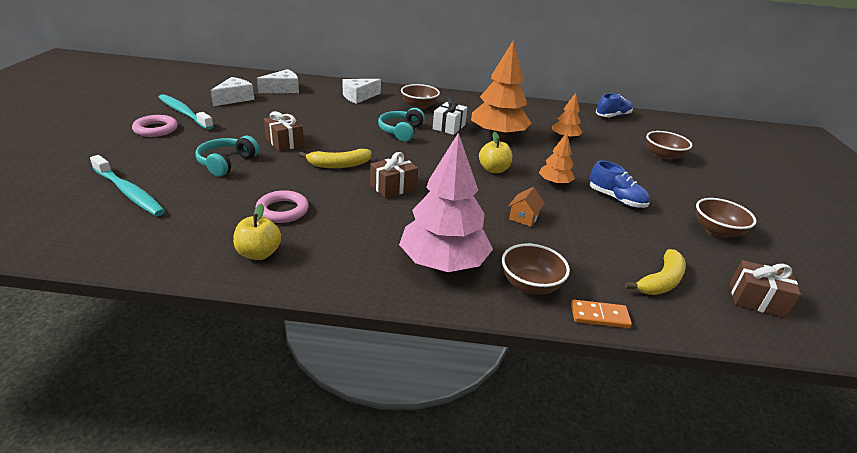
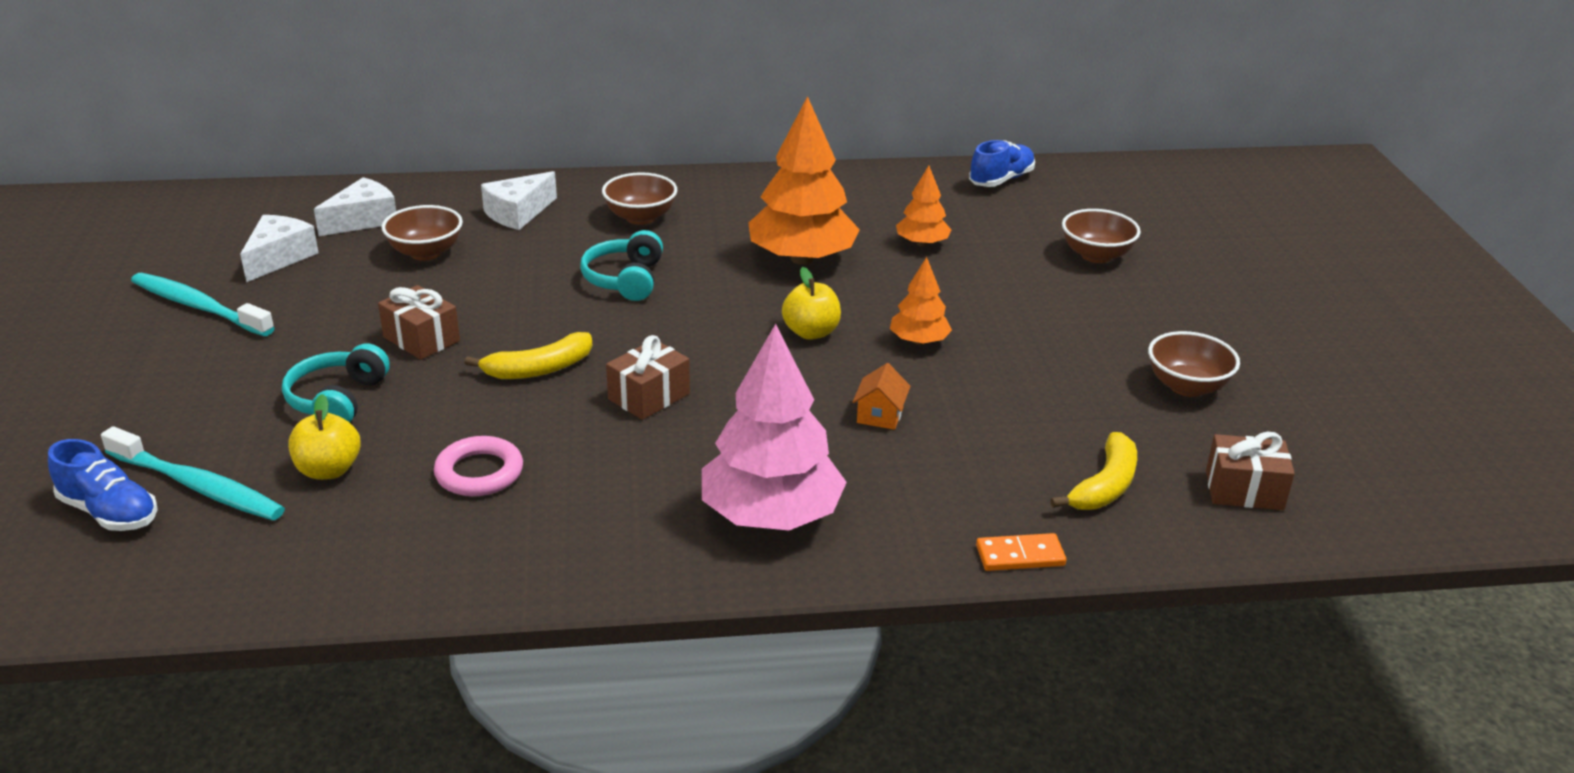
camera: 10 degrees left, 0 degrees up
(156, 129) = (166, 352): pink ring -> none
(259, 253) = (475, 553): yellow apple -> yellow apple (328, 470)
(449, 127) = (709, 255): white gift -> none
(530, 285) = (911, 527): brown bowl -> brown bowl (426, 252)
(616, 199) = (1025, 354): blue shoe -> blue shoe (109, 512)

